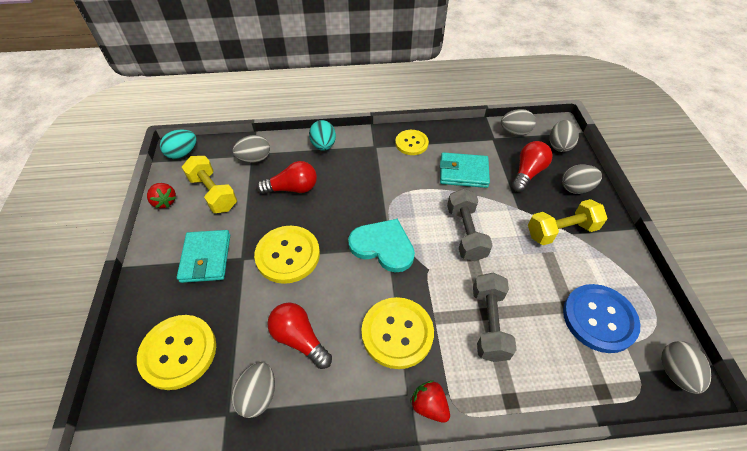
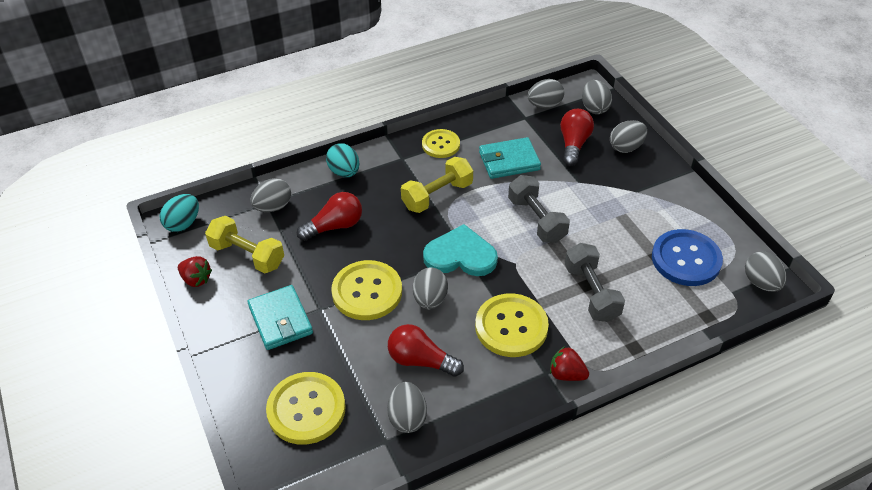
camera: 20 degrees left, 5 degrees down
(337, 280) = (430, 299): none -> grey egg
(561, 231) = (626, 192): yellow dumbbell -> yellow dumbbell (437, 195)

